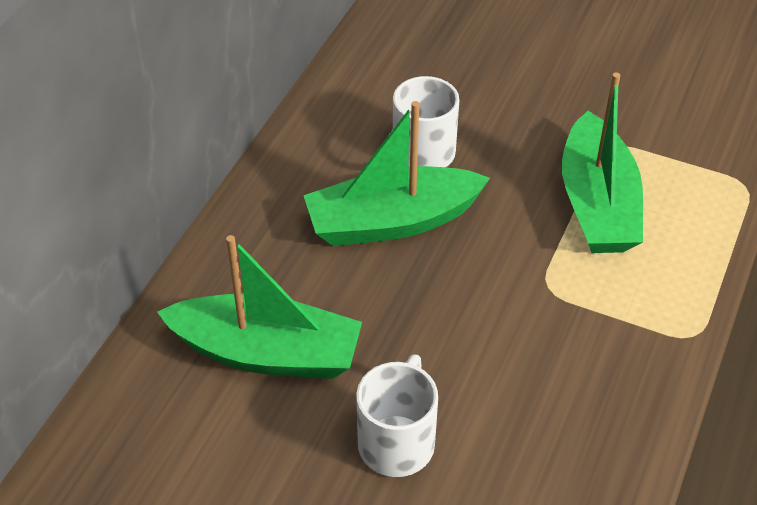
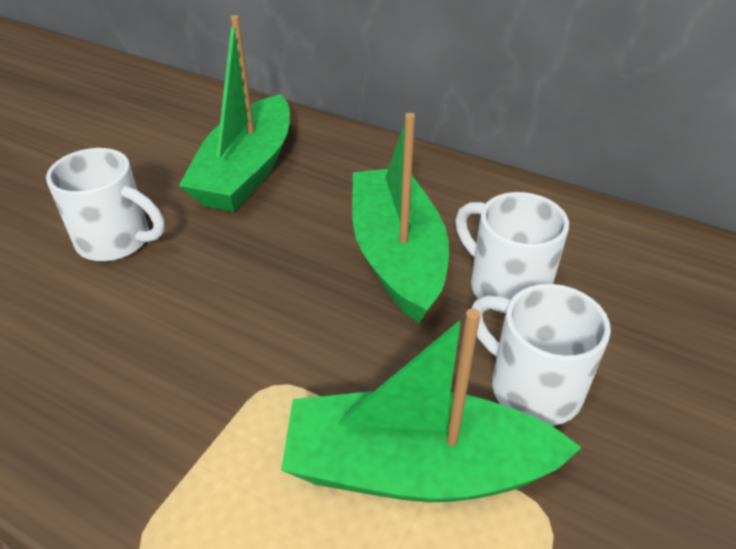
camera: 95 degrees right, 5 degrees down
(519, 147) = (531, 387): none -> white mug

